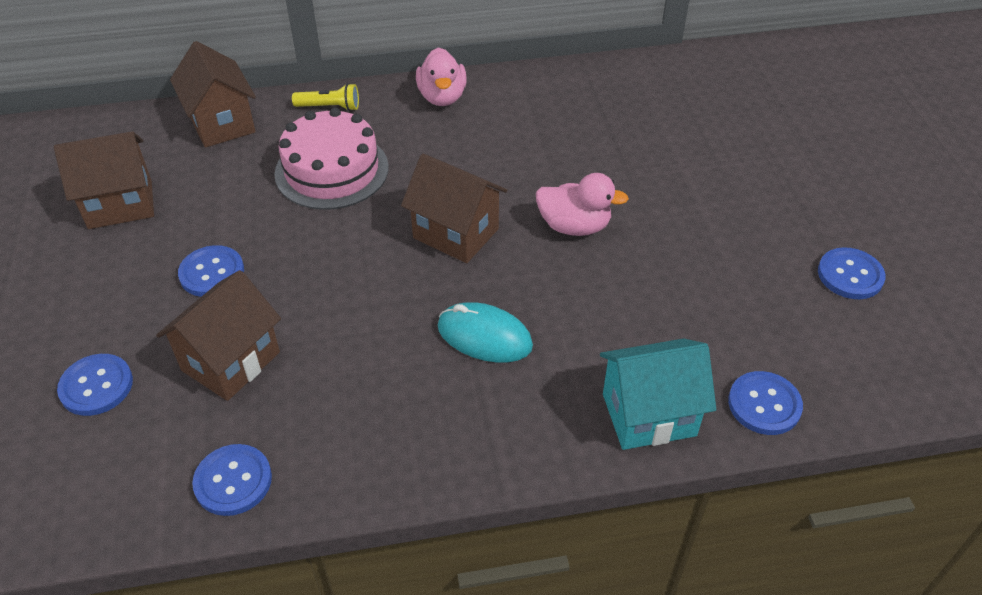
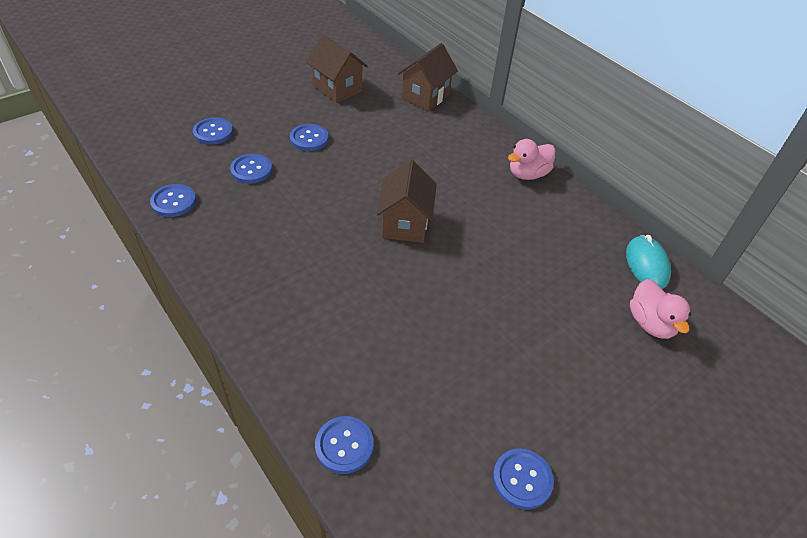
camera: 60 degrees right, 0 degrees up
(231, 361) = (251, 170): brown house -> blue button
(329, 107) = (474, 130): yellow flashlight -> none
(332, 170) = (420, 152): pink cake -> none
(484, 336) = (325, 267): turquoise mouse -> turquoise mouse (646, 264)
(574, 226) = (453, 281): pink duck -> pink duck (650, 323)
(648, 414) = (301, 374): turquoise house -> none

